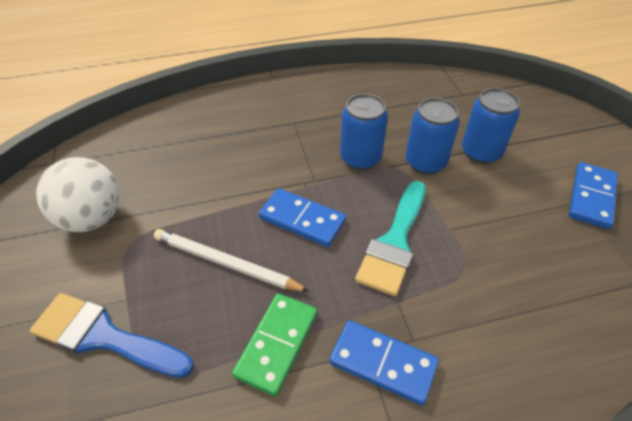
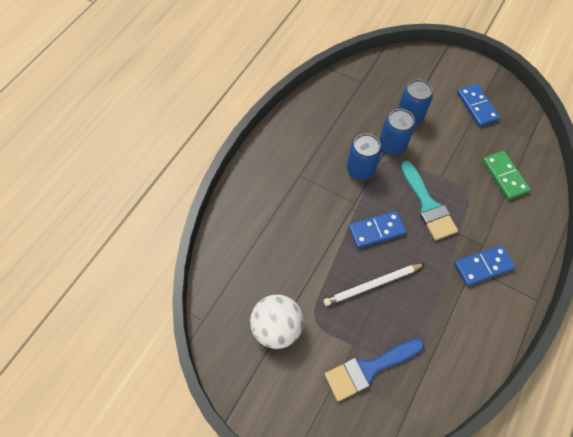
camera: 45 degrees left, 15 degrees up
(277, 344) = (438, 298): green domino -> green domino (504, 176)

